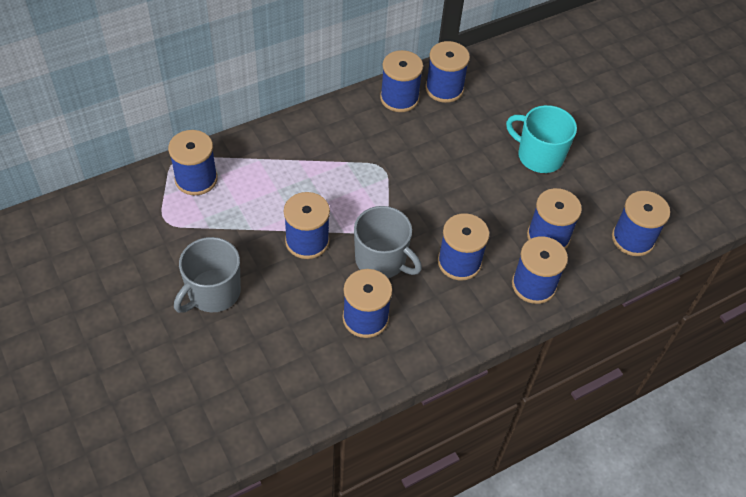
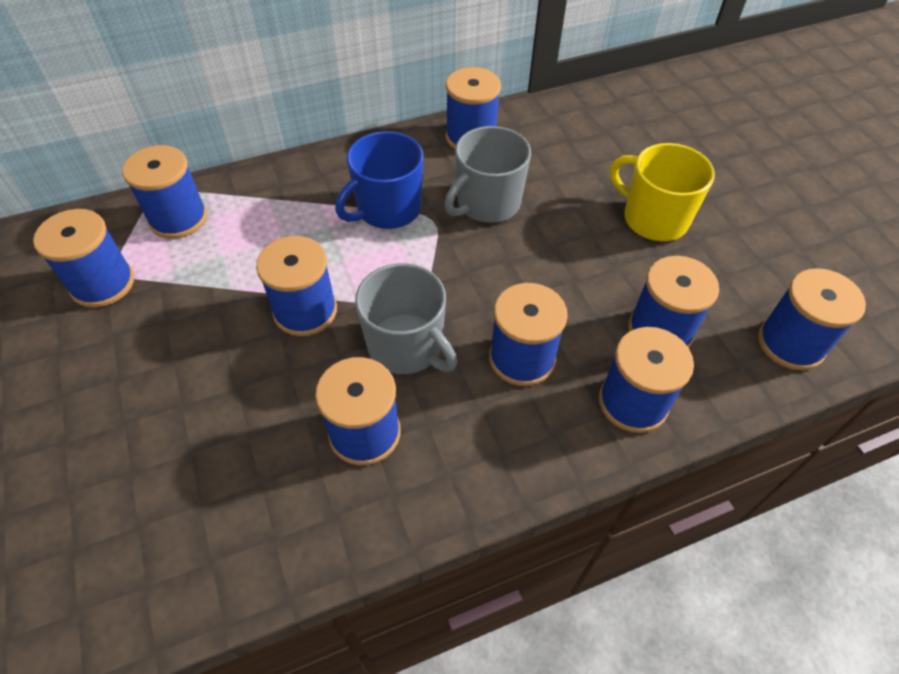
camera: 10 degrees right, 0 degrees up
(213, 292) = (150, 374): grey mug -> grey mug (487, 203)
(348, 161) = (387, 209): none -> blue mug
(444, 89) = (532, 129): blue spool -> blue spool (103, 283)
(539, 156) = (653, 219): turquoise mug -> yellow mug

